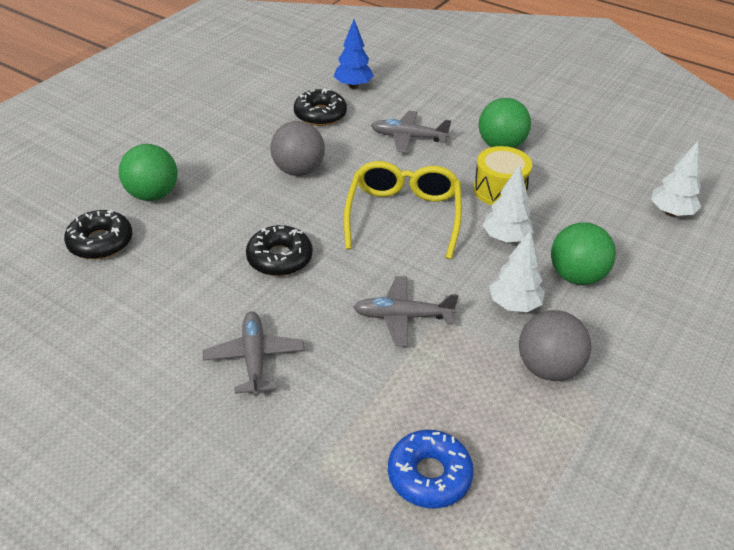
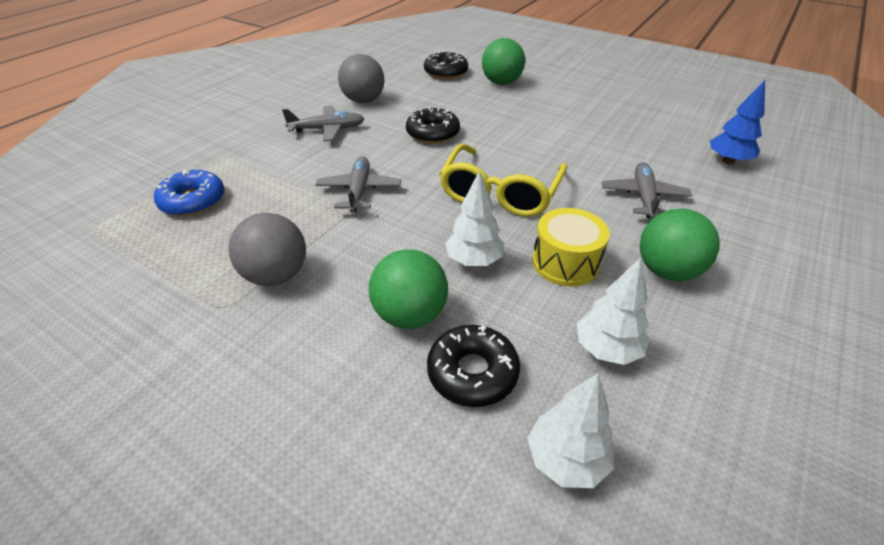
camera: 90 degrees right, 0 degrees up
(298, 170) = (554, 136): grey ball -> grey ball (363, 100)
(320, 114) = (655, 143): black donut -> black donut (472, 372)
(403, 215) = (500, 192): yellow glasses -> yellow glasses turned 105 degrees clockwise
(514, 305) = (366, 259): white tree -> white tree (606, 349)

